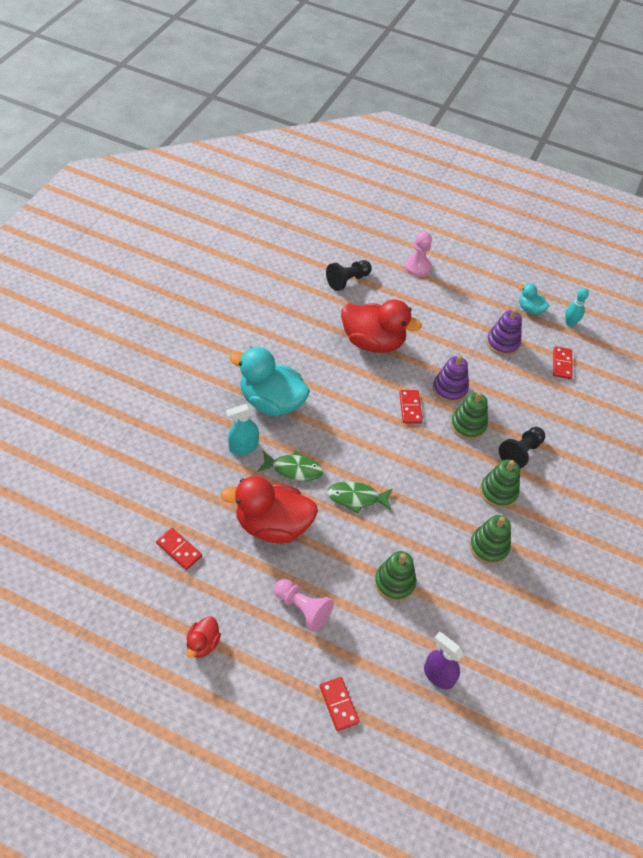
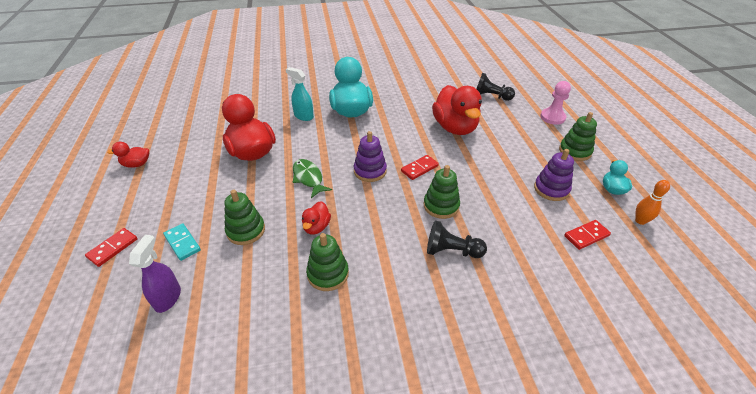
camera: 60 degrees right, 10 degrees down
(179, 549) = (204, 127): red domino -> none
(293, 469) = (306, 141): green fish -> none
(302, 608) = (191, 194): pink pawn -> none
(374, 641) = (182, 243): none -> turquoise domino
(429, 526) = (316, 227): none -> red duck
(449, 389) = (463, 180): purple stacking toy -> purple stacking toy (370, 171)
(498, 492) = (393, 254): green stacking toy -> green stacking toy (575, 151)
(570, 323) = (640, 221): turquoise bowling pin -> orange bowling pin

